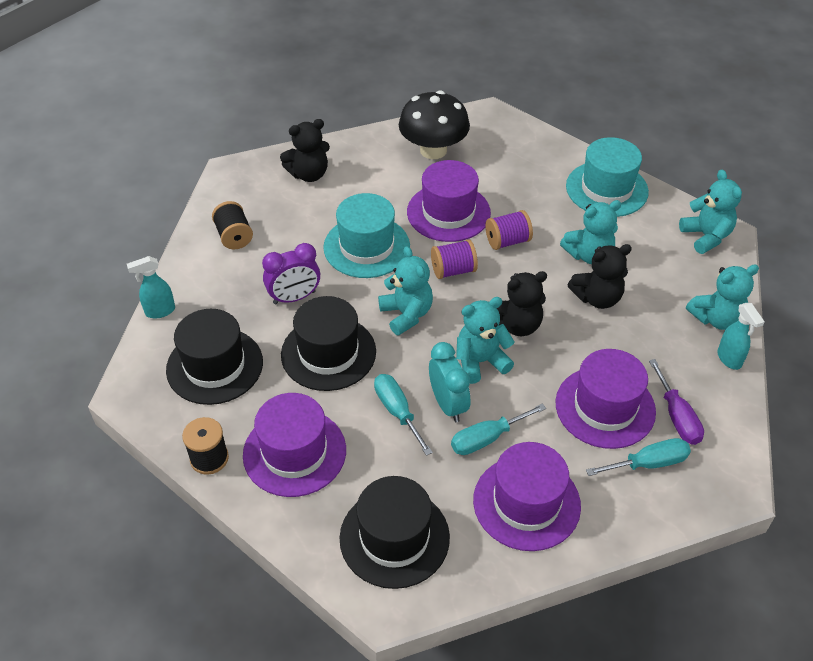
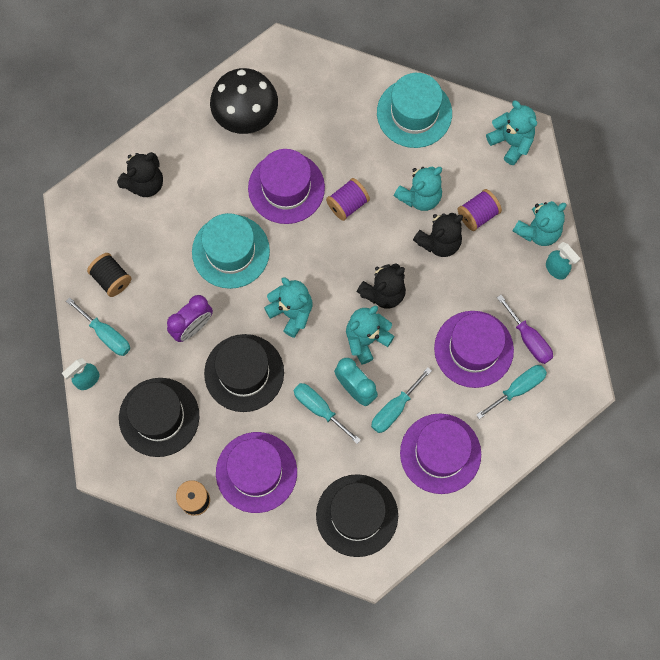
camera: 20 degrees left, 25 degrees up
(202, 279) = (106, 335): none -> turquoise screwdriver
(453, 270) = (313, 252): purple spool -> purple spool (477, 215)

